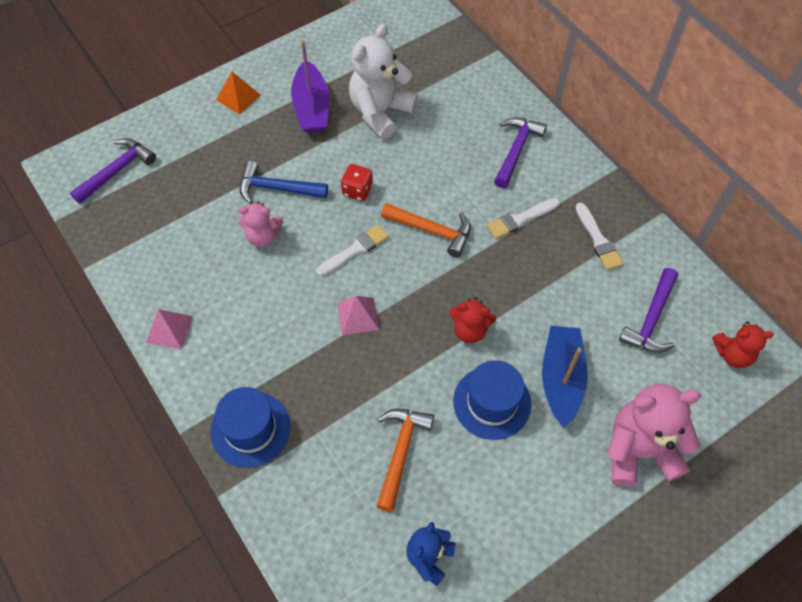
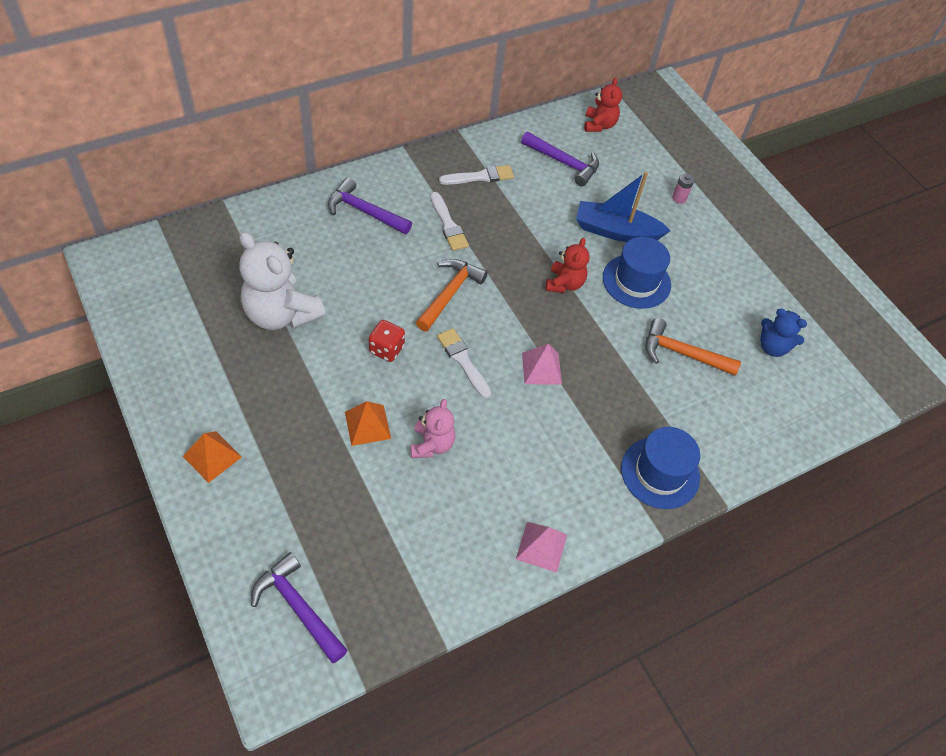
camera: 90 degrees left, 5 degrees down
(277, 188) = (367, 425): blue hammer -> orange pyramid
(311, 107) = (254, 379): purple boat -> none
(639, 450) = (679, 198): pink teddy bear -> pink battery

